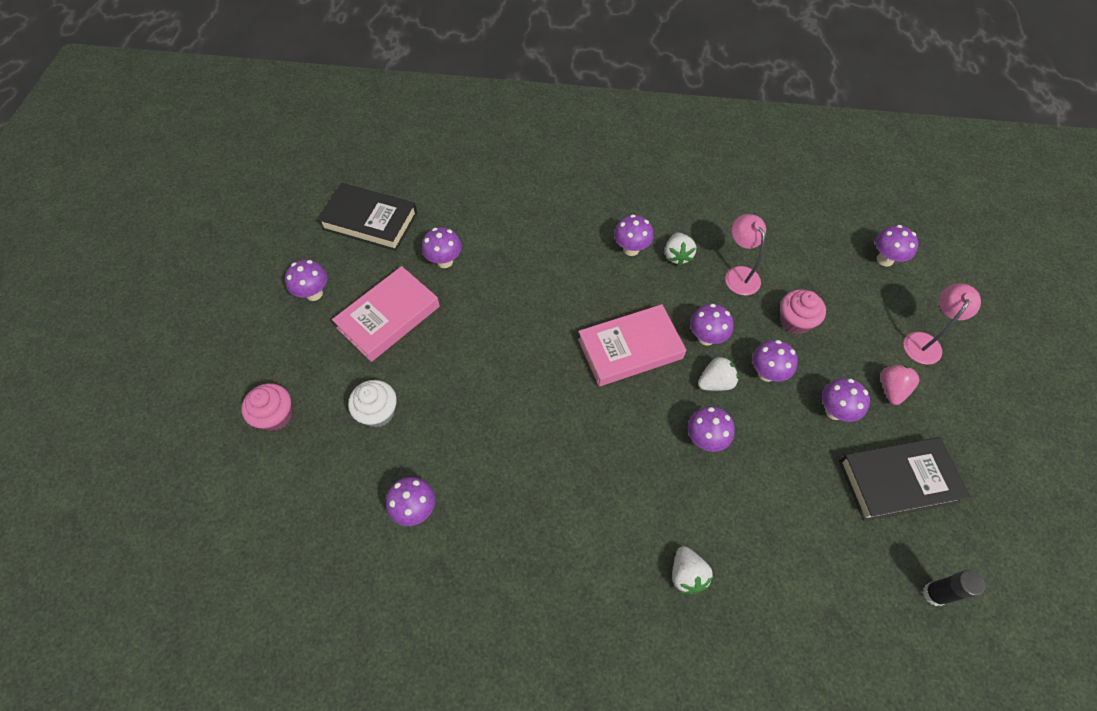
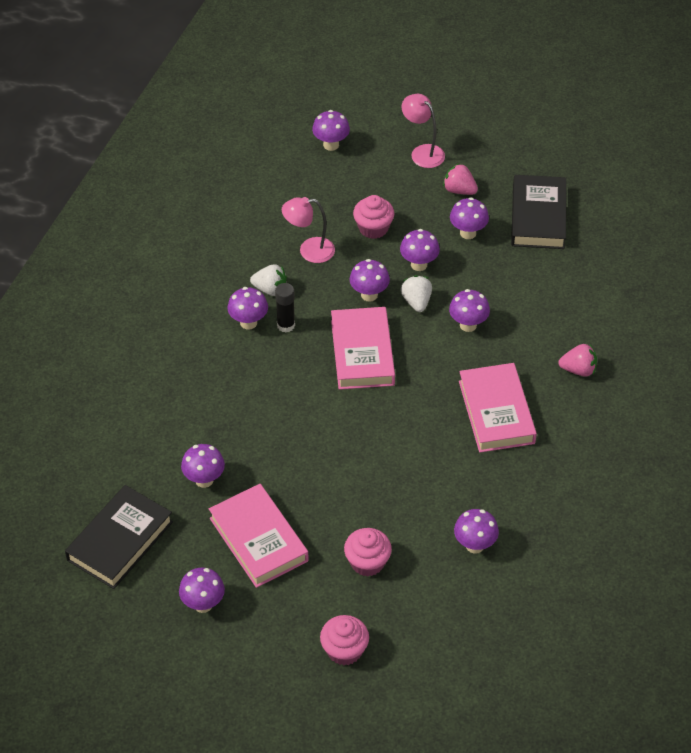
camera: 75 degrees left, 10 degrees down
(378, 412) = (367, 562): white cupcake -> pink cupcake
(596, 494) = (496, 412): none -> pink book
(687, 574) = (578, 370): white strawberry -> pink strawberry
(934, 594) = (627, 230): black glue stick -> black glue stick (286, 325)

